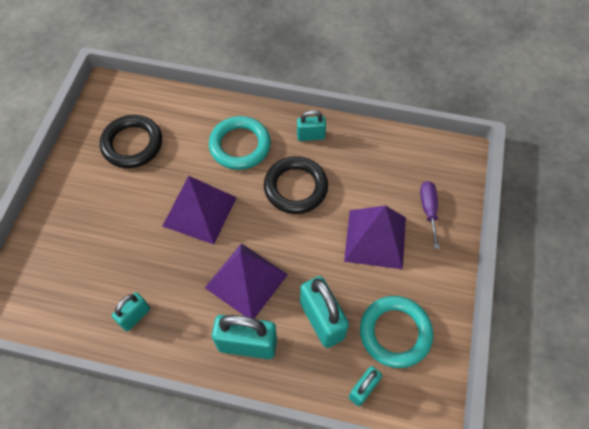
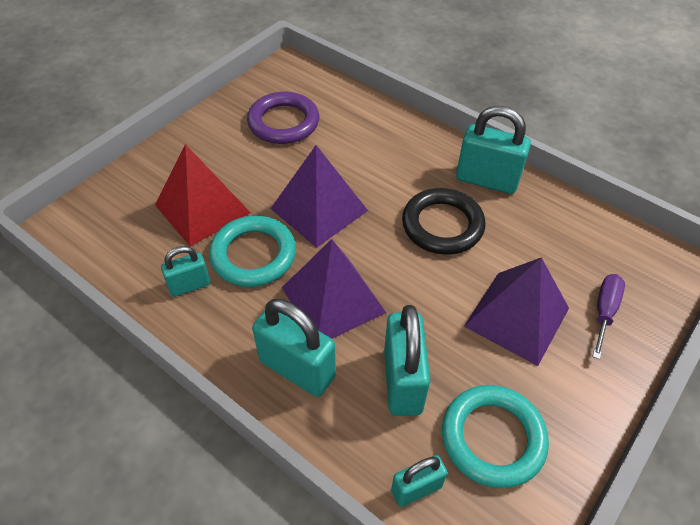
camera: 25 degrees right, 10 degrees down
(108, 248) = (202, 209): none -> red pyramid
(132, 144) = (283, 122): black ring -> purple ring
(240, 145) = (399, 162): turquoise ring -> turquoise ring (253, 255)
(310, 136) = (486, 180): turquoise padlock -> turquoise padlock, size x1.73

